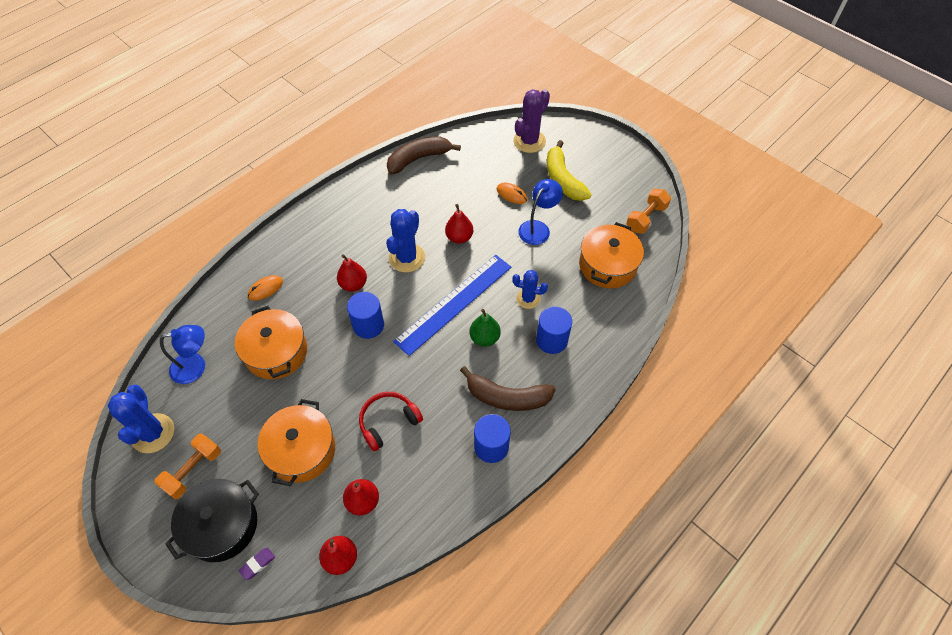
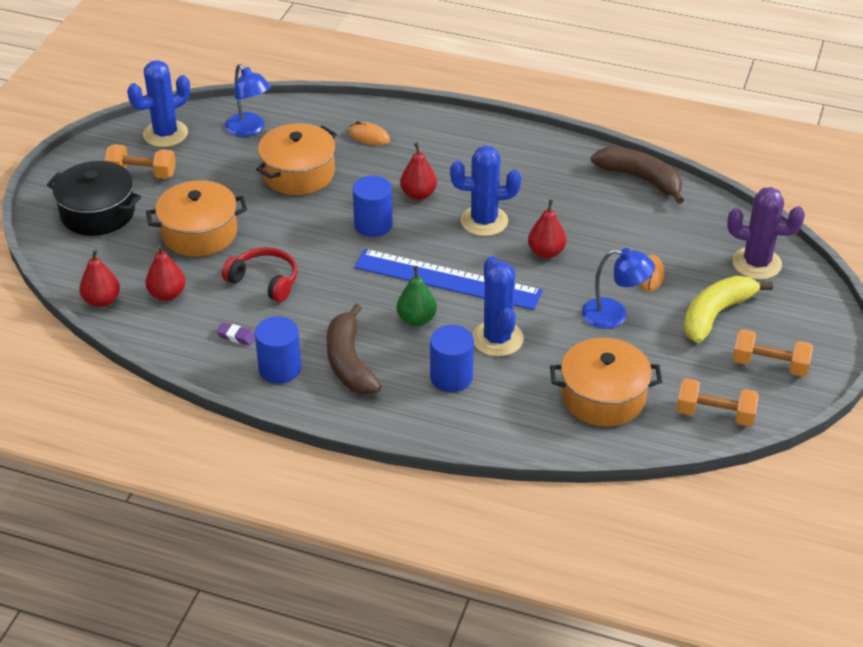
camera: 65 degrees right, 15 degrees down
(258, 564) = (72, 249): purple eraser -> purple eraser (236, 336)
(528, 299) = (497, 339): blue cactus -> blue cactus, size x1.59
(617, 175) = (770, 365): none -> orange dumbbell

